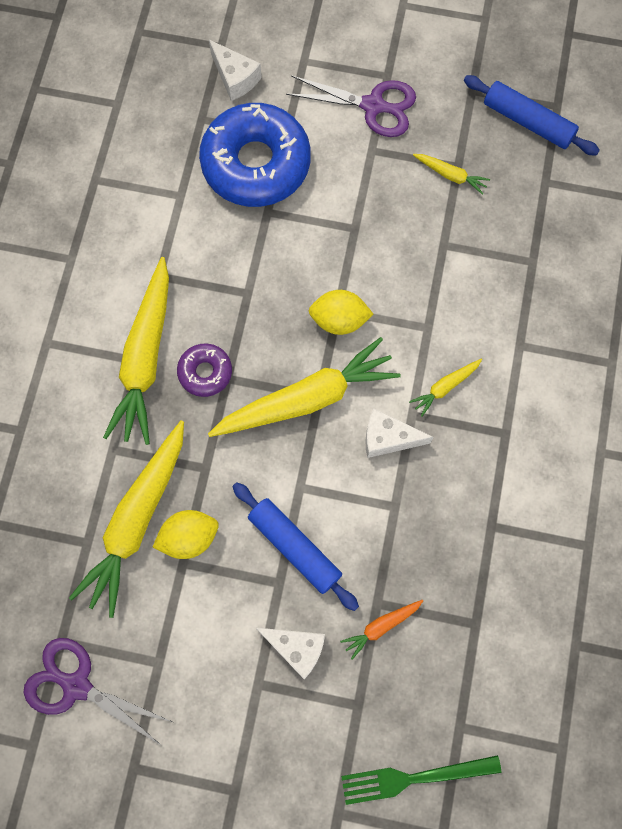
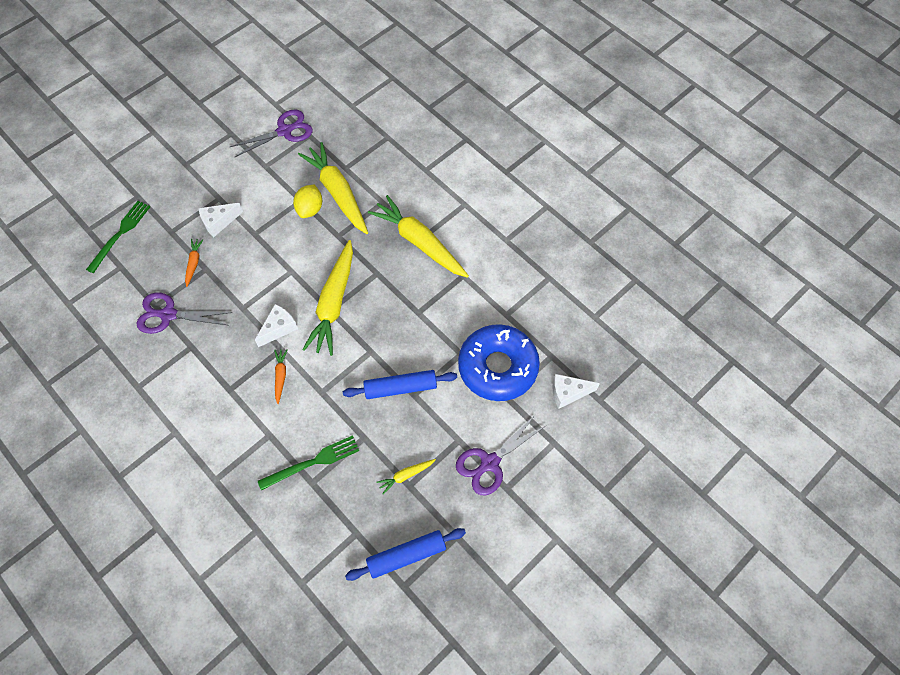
camera: 125 degrees right, 10 degrees down
(205, 372) = (388, 265): purple donut -> none
(294, 547) = (264, 250): blue rolling pin -> blue rolling pin (400, 388)
(339, 320) = (364, 348): yellow lemon -> none
(445, 387) = (280, 376): yellow carrot -> orange carrot
(474, 594) = (168, 314): none -> purple scissors
(511, 276) = (313, 462): none -> green fork

